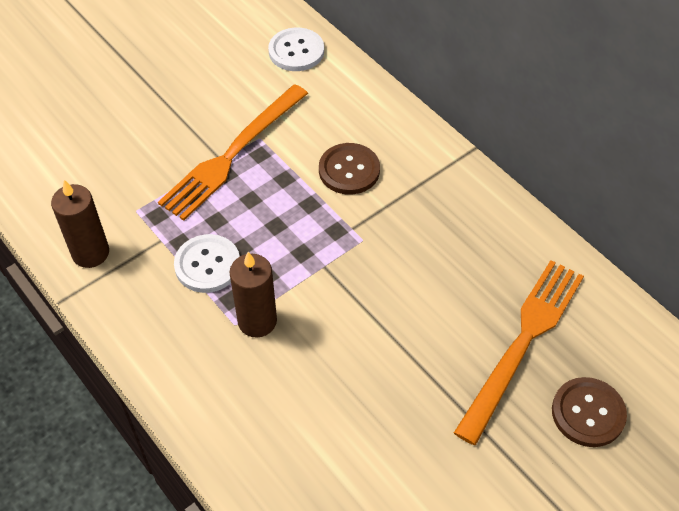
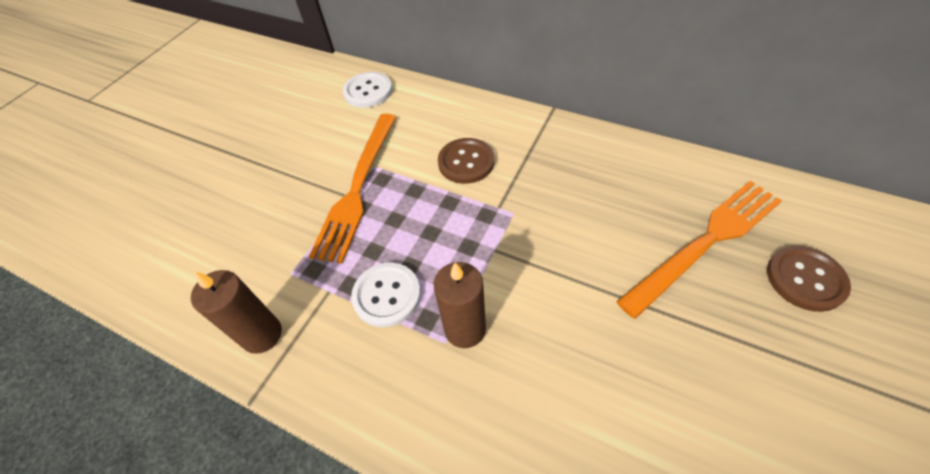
camera: 20 degrees left, 0 degrees up
(522, 343) = (705, 242): orange fork -> orange fork turned 45 degrees clockwise

